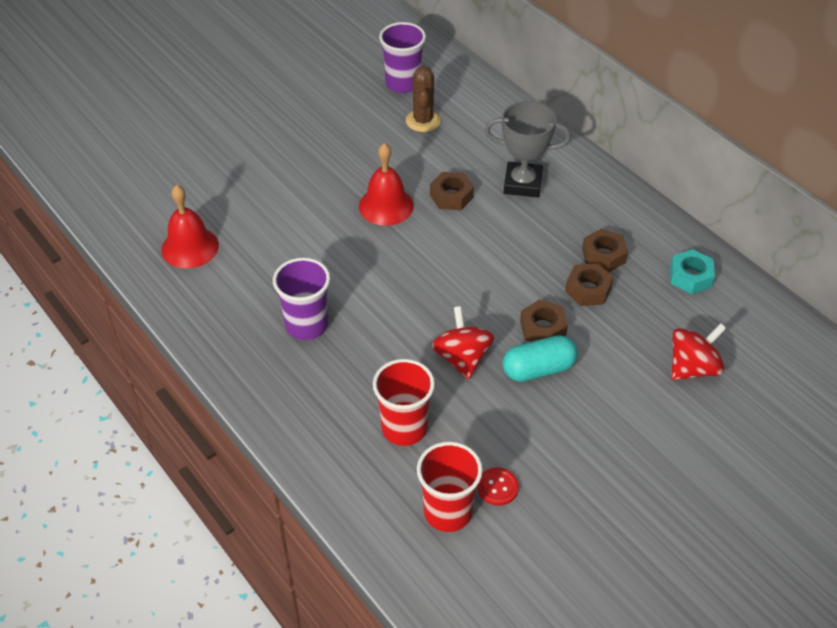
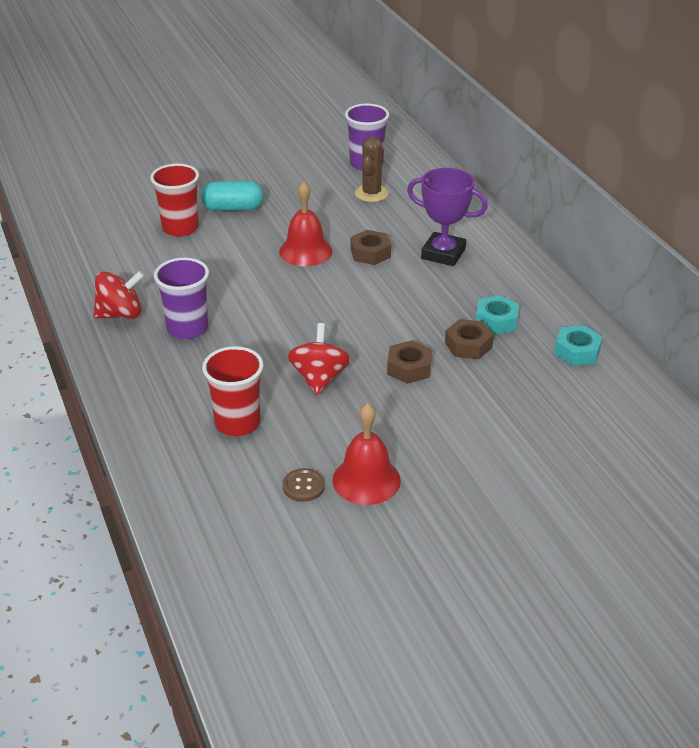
camera: 15 degrees right, 10 degrees down
(190, 247) = (114, 255): red bell -> red bell (366, 480)
(448, 512) = (245, 497): red cup -> red cup (180, 228)
(497, 487) = (303, 486): red button -> brown button
(522, 184) = (443, 254): grey trophy -> purple trophy
(538, 369) = (389, 400): turquoise capsule -> turquoise capsule (233, 208)
(603, 255) = (496, 321): brown nut -> turquoise nut
(693, 368) = (545, 426): red spinning top -> red spinning top (121, 314)

